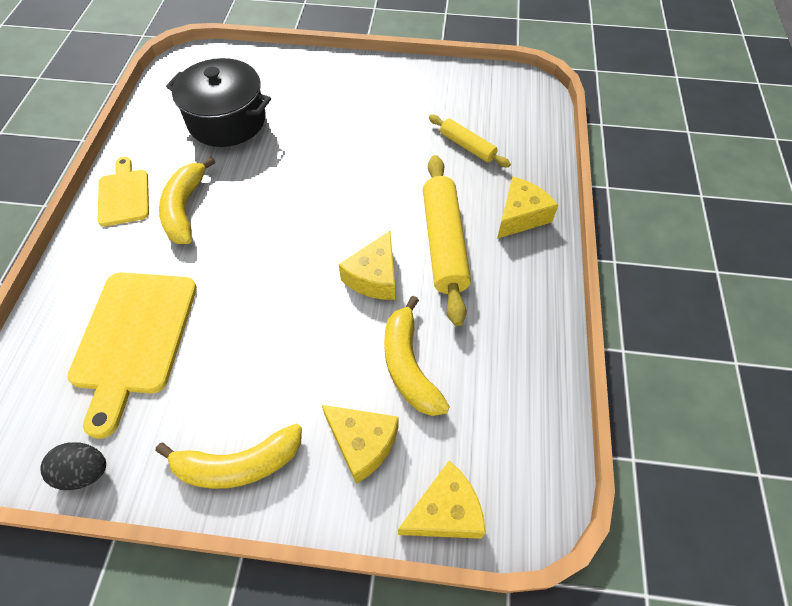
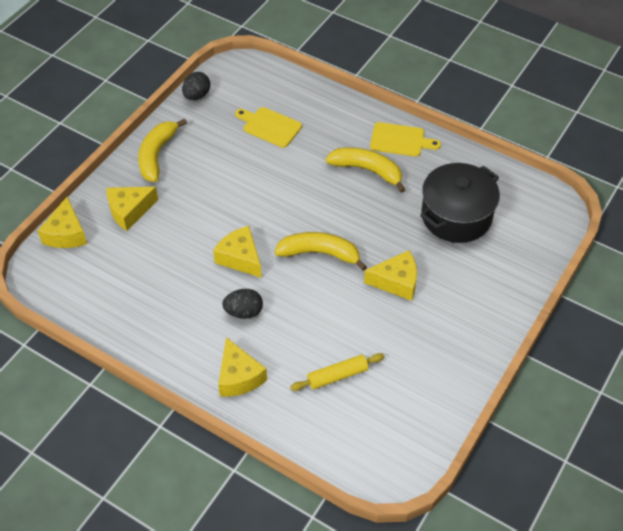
camera: 115 degrees right, 5 degrees down
(134, 338) = (270, 126): yellow cutting board -> yellow cutting board, size x0.59
(335, 139) = (396, 281): none -> yellow cheese
(409, 366) = (161, 251): yellow banana -> yellow banana (320, 253)
(444, 243) = (244, 312): yellow rolling pin -> black egg

